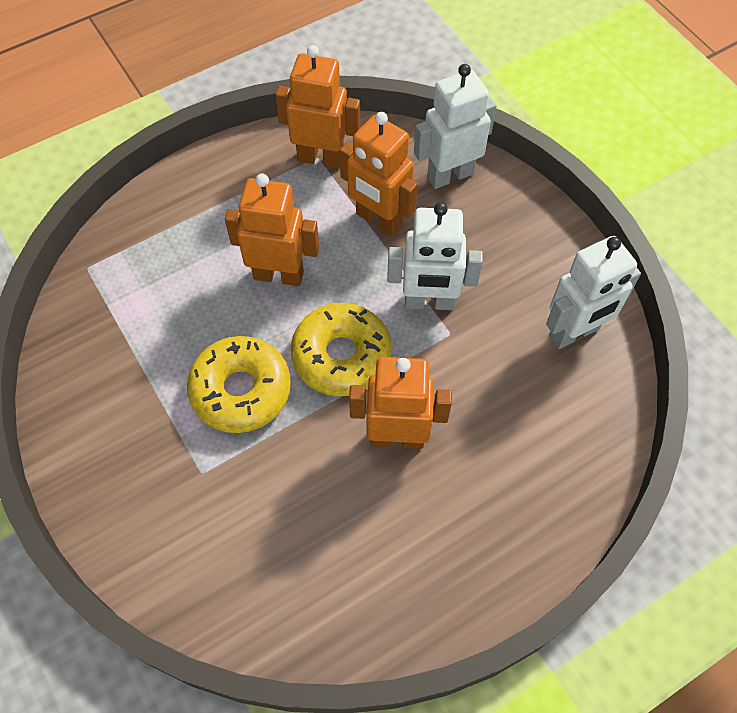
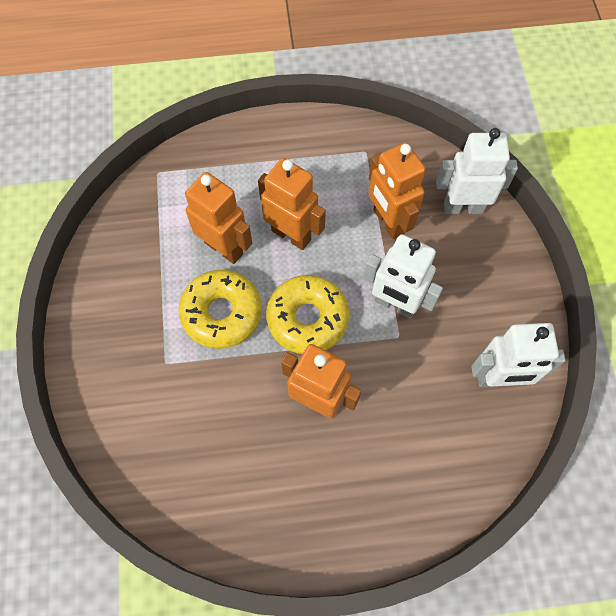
camera: 25 degrees right, 5 degrees up
(321, 158) = (368, 153): orange robot -> orange robot (224, 248)

